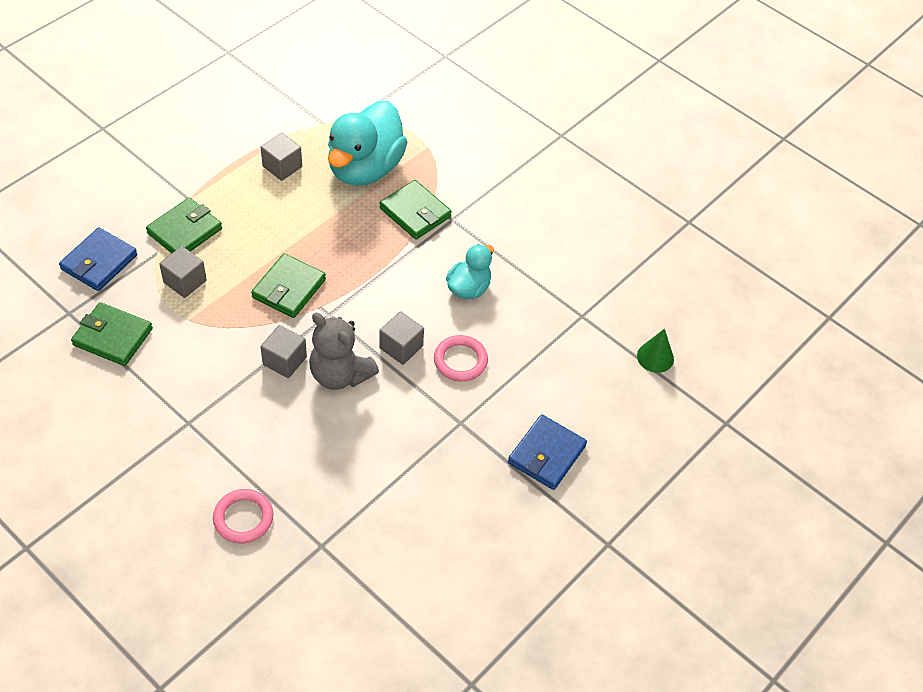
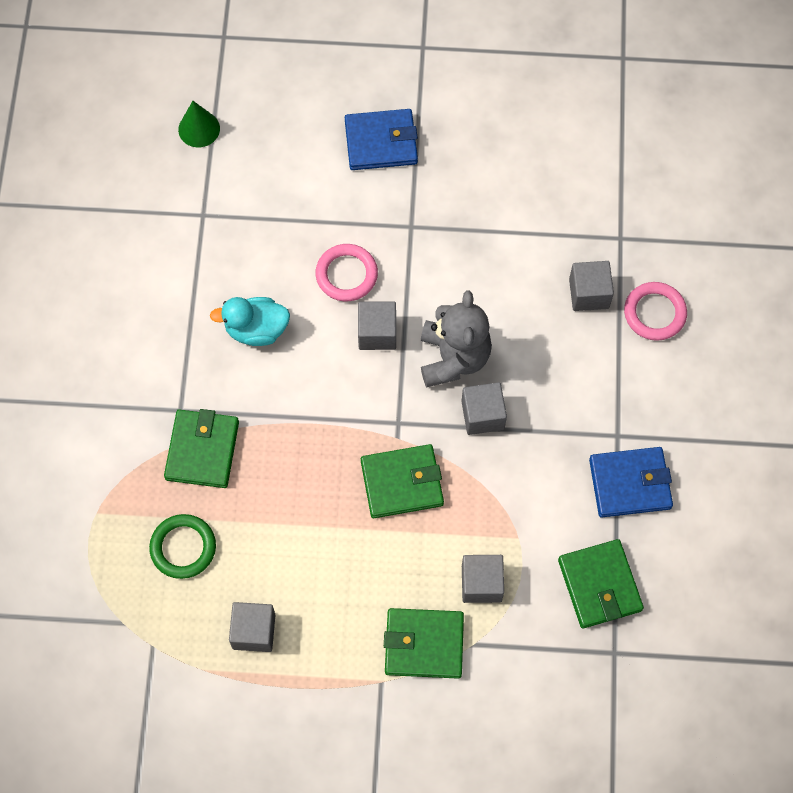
camera: 125 degrees left, 15 degrees up
(99, 262) = (535, 686): blue wallet -> blue wallet (630, 483)
(301, 489) = (589, 293): none -> grey cube
(365, 168) = (183, 547): turquoise duck -> green ring

